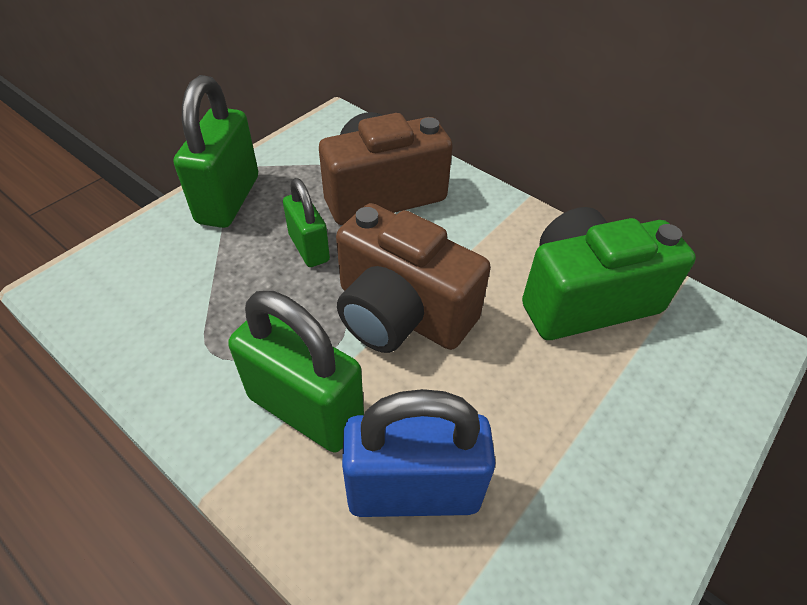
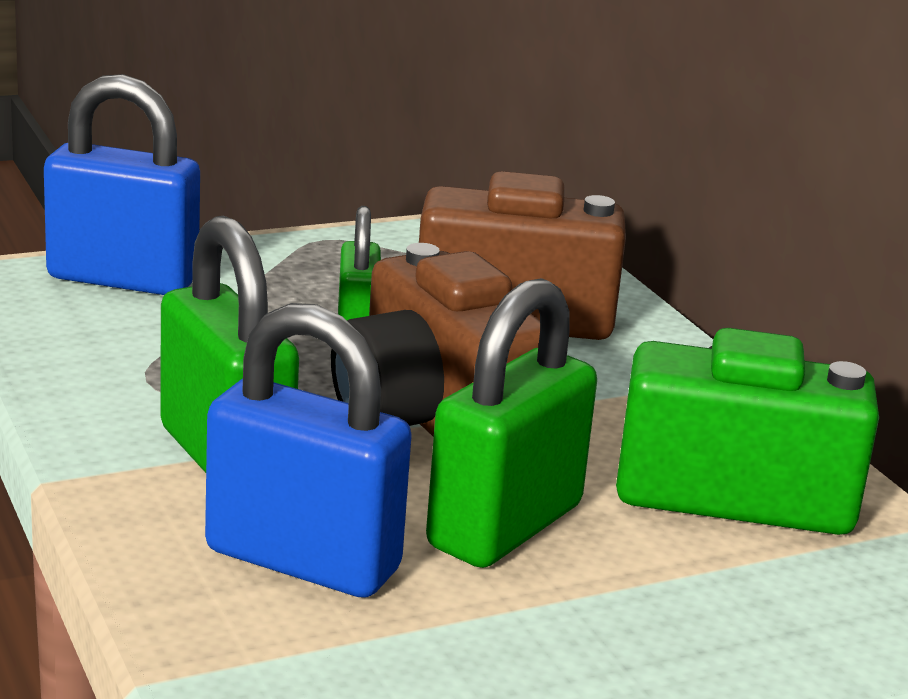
camera: 25 degrees right, 25 degrees down
(139, 258) = (123, 279): none -> blue padlock
(228, 199) = (284, 260): green padlock -> green padlock (504, 526)

